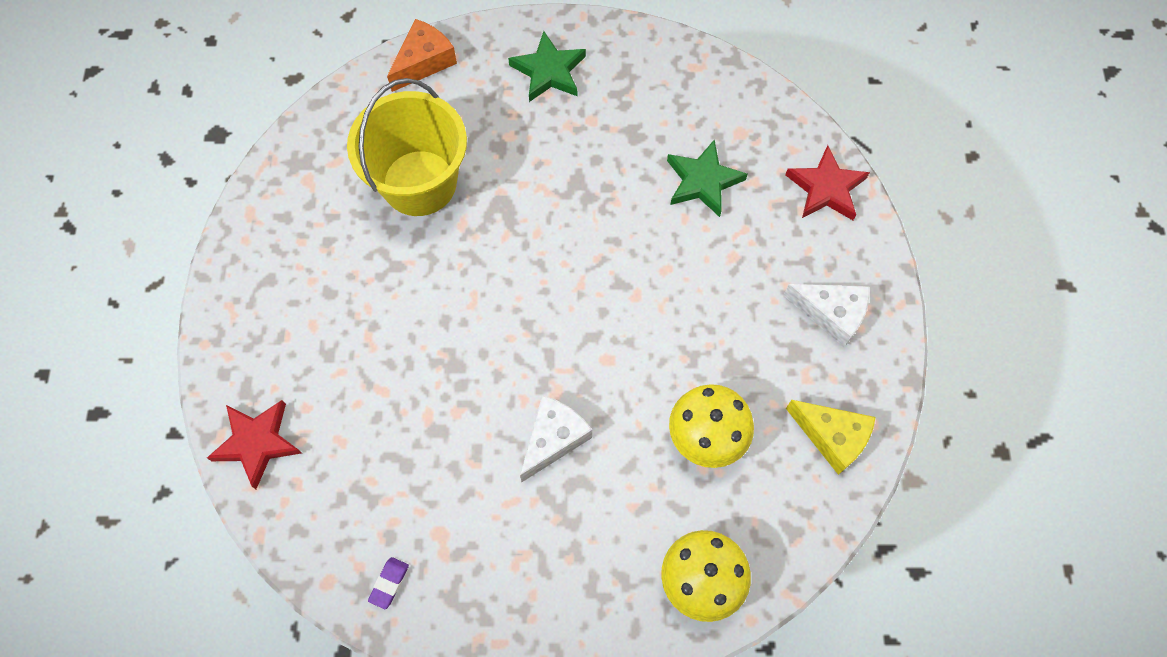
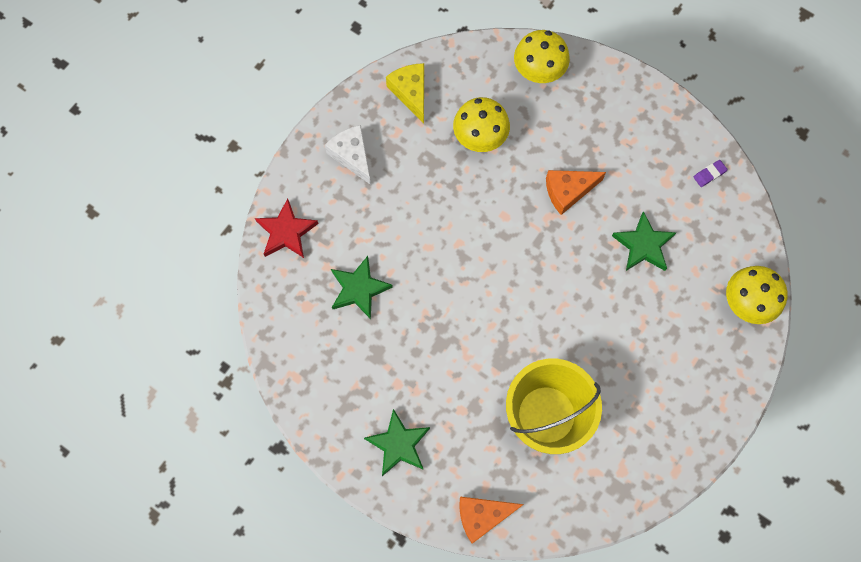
camera: 145 degrees left, 5 degrees up
(257, 442) = (747, 302): red star -> yellow mushroom
(421, 432) = (643, 245): none -> green star
(553, 439) = (568, 191): white cheese -> orange cheese

